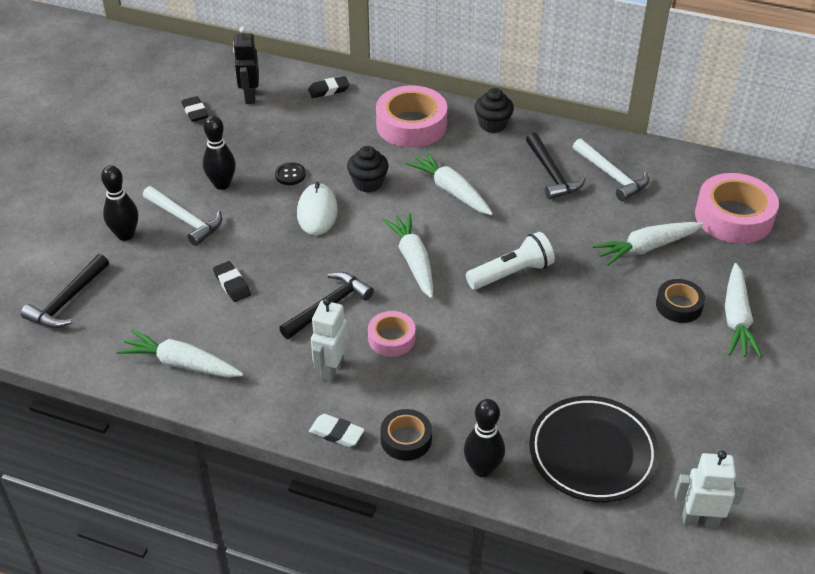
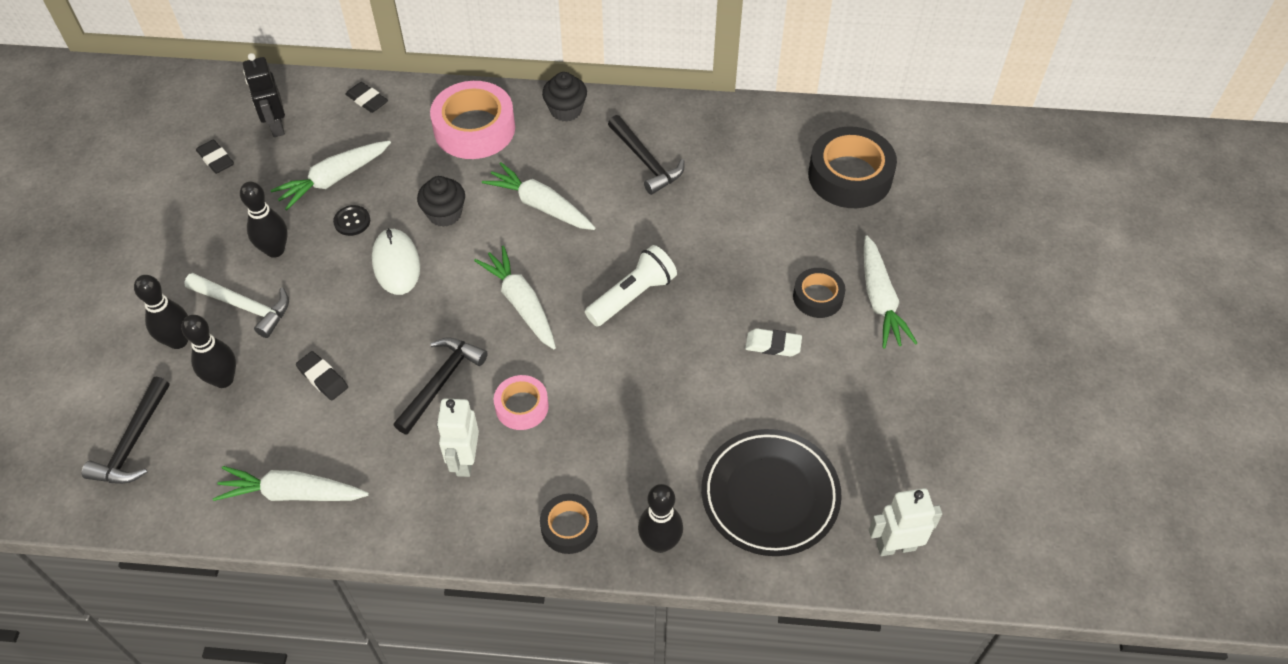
camera: 15 degrees left, 10 degrees up
(152, 269) = (223, 379): none -> black bowling pin
(329, 90) = (367, 100): black eraser -> black eraser turned 75 degrees clockwise
(336, 433) = (491, 538): white eraser -> white eraser (773, 345)
(611, 176) = (710, 151): white hammer -> none
(646, 248) = (768, 233): white carrot -> white carrot (333, 179)
(733, 217) = (850, 176): pink tape -> black tape

